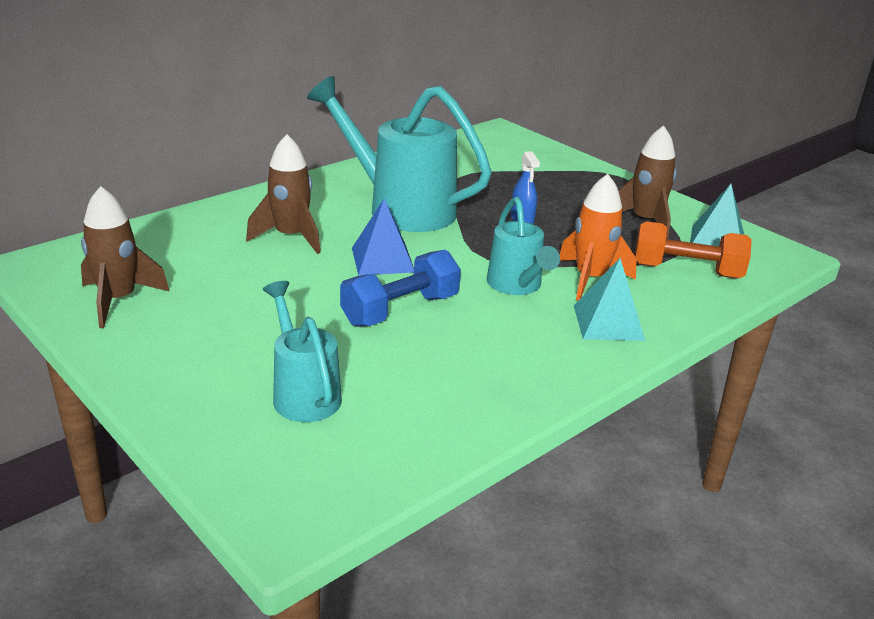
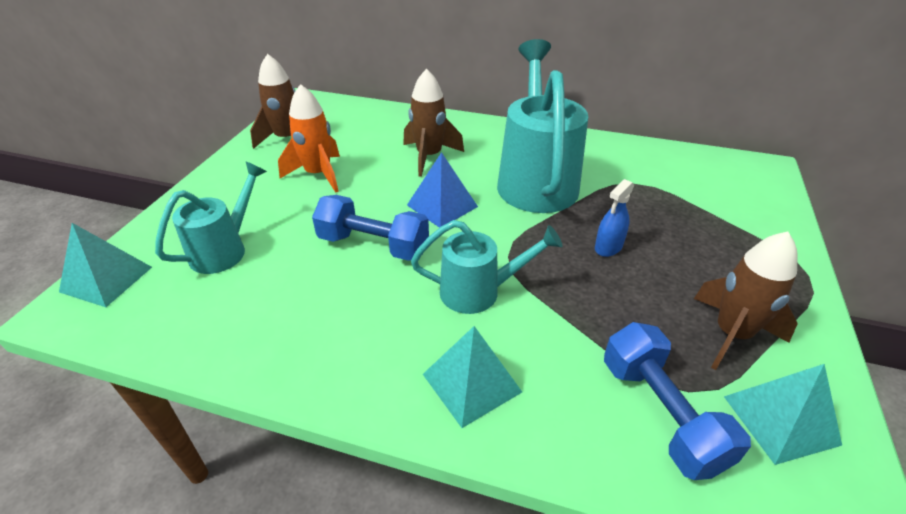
camera: 60 degrees right, 10 degrees up
(261, 485) = (106, 279): none -> turquoise pyramid
(517, 285) = (478, 291): turquoise watering can -> turquoise watering can turned 135 degrees counterclockwise
(590, 279) = (546, 337): orange rocket -> orange rocket (318, 174)
(686, 271) = (660, 413): orange dumbbell -> blue dumbbell

